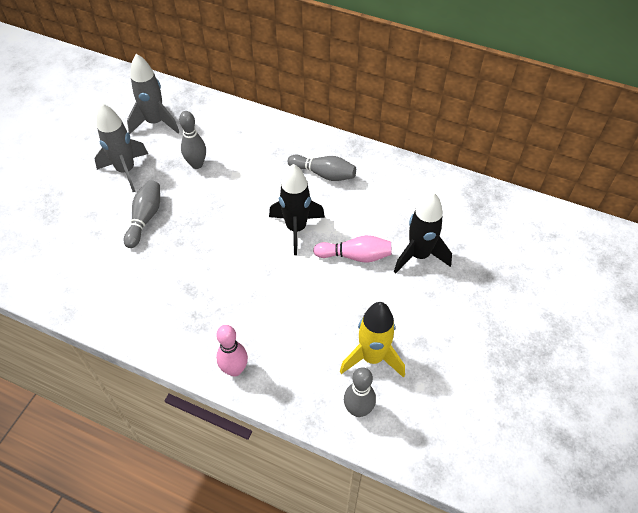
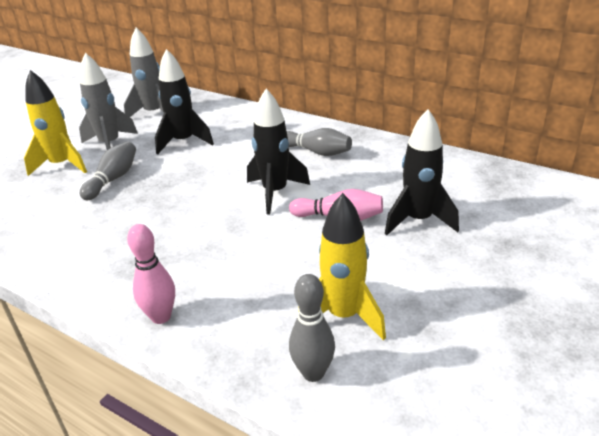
camera: 10 degrees right, 20 degrees down
(89, 201) = (62, 165): none -> yellow rocket
(197, 164) = (183, 142): grey bowling pin -> black rocket

